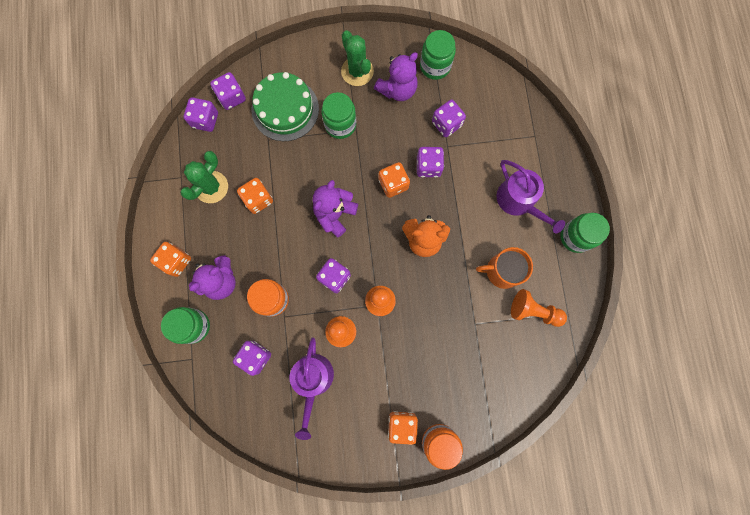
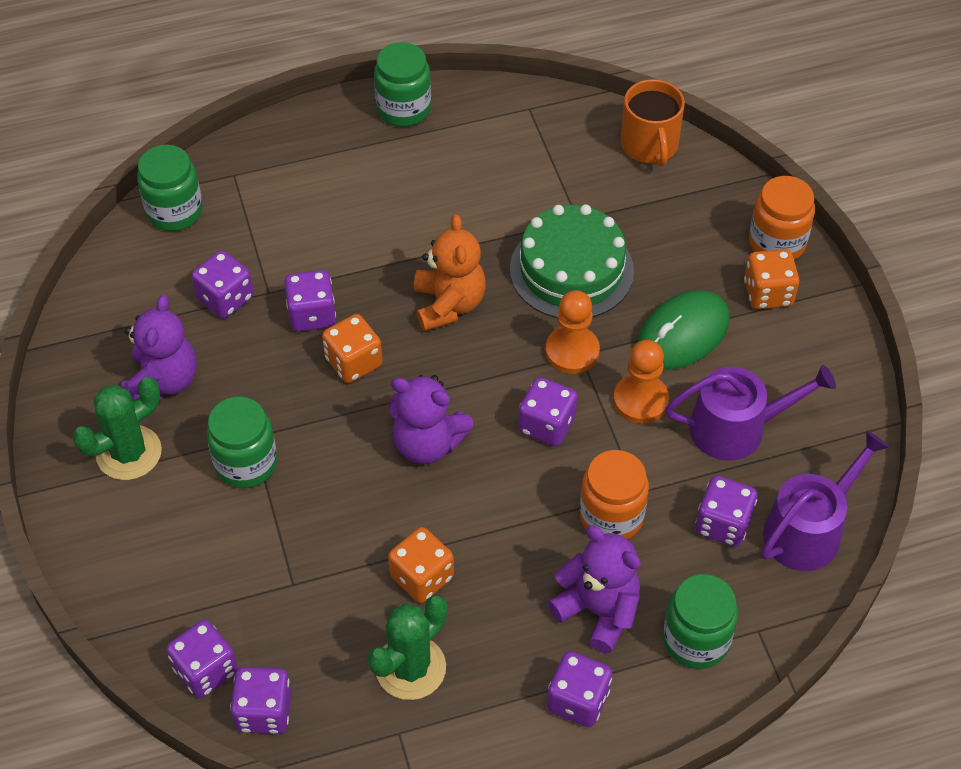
camera: 100 degrees left, 25 degrees down
(176, 261) = (578, 700): orange dice -> purple dice
(211, 187) = (410, 668): green cactus -> green cactus turned 75 degrees counterclockwise
(285, 109) = (223, 564): green cake -> green cake (571, 270)
(381, 366) = (682, 334): none -> green mouse
(397, 90) = (163, 381): purple teddy bear -> purple teddy bear turned 60 degrees clockwise
(435, 66) = (109, 330): green jar -> green jar (174, 211)
(502, 271) = (481, 193): orange mug -> orange mug (649, 145)
(519, 201) = (355, 184): purple watering can -> purple watering can (808, 530)
(533, 311) = (537, 149): orange pawn -> none

